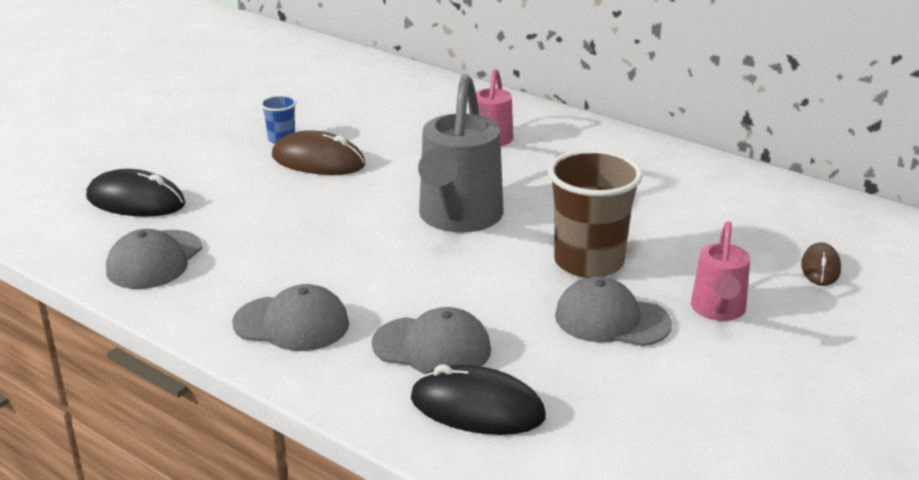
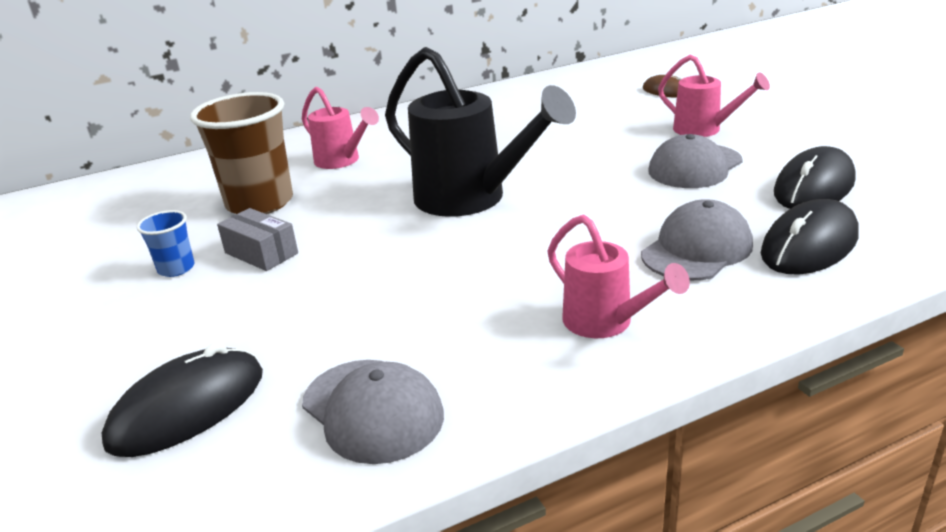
camera: 60 degrees left, 0 degrees up
(291, 324) = (605, 323): grey cap -> pink watering can
(318, 161) = (261, 253): brown mouse -> grey box
(458, 218) = (470, 199): grey watering can -> black watering can
(589, 262) = (599, 159): brown cup -> brown cup (260, 203)
(614, 399) = (814, 187): none -> black mouse

